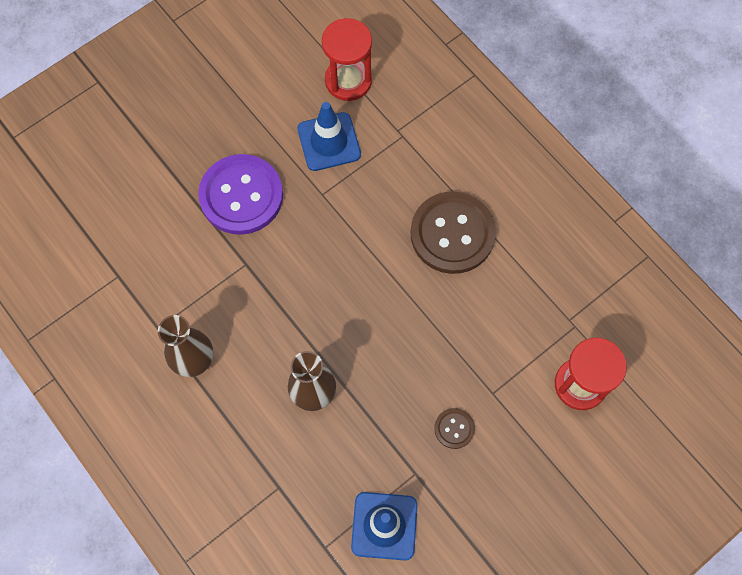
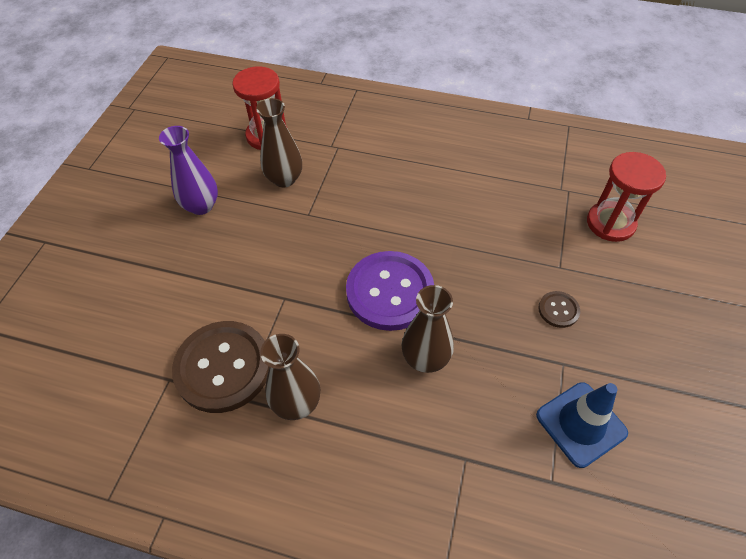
camera: 35 degrees left, 15 degrees down
(240, 125) = (201, 206): none -> purple vase
(241, 196) = (241, 252): purple button -> purple button (390, 292)
(329, 142) = (284, 179): blue traffic cone -> brown vase
(452, 234) = (430, 184): brown button -> brown button (223, 367)

